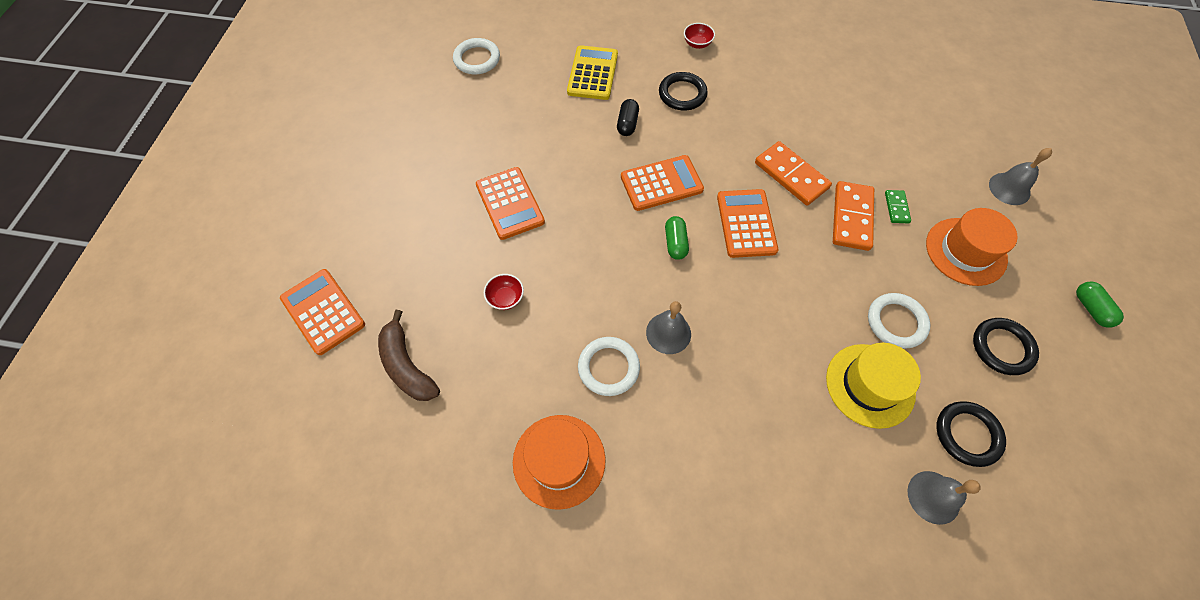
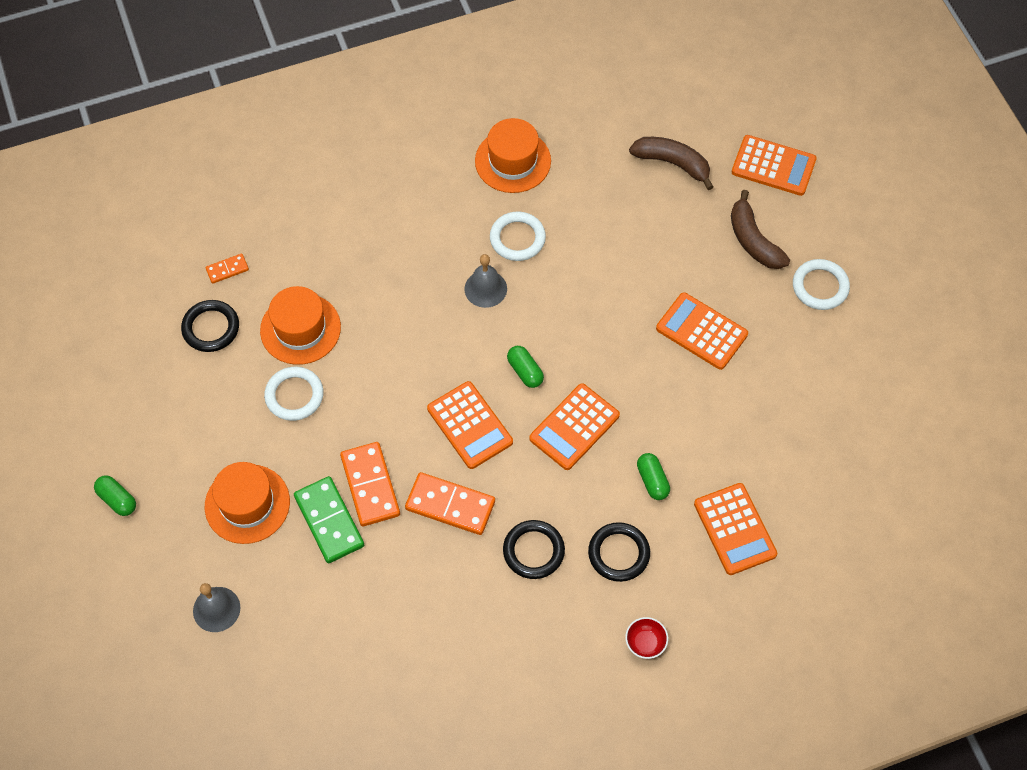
camera: 150 degrees right, 0 degrees up
(404, 253) = (753, 240): none -> brown banana
(477, 59) = (874, 479): white ring -> white ring (820, 287)
(506, 298) = (638, 248): red bowl -> none
(592, 73) = (735, 529): yellow calculator -> orange calculator
(627, 124) = (652, 480): black capsule -> green capsule
(870, 385) = (300, 329): yellow hat -> orange hat
(896, 208) = (329, 521): green domino -> green domino, size x1.94
(933, 497) = (227, 269): grey bell -> orange domino
(1002, 348) = (195, 418): black ring -> black ring (533, 551)

